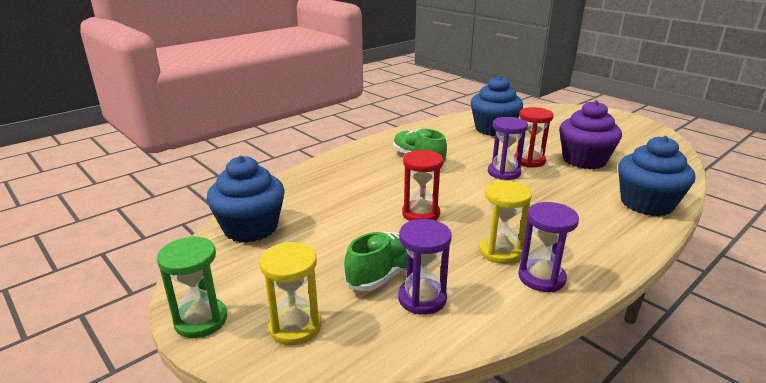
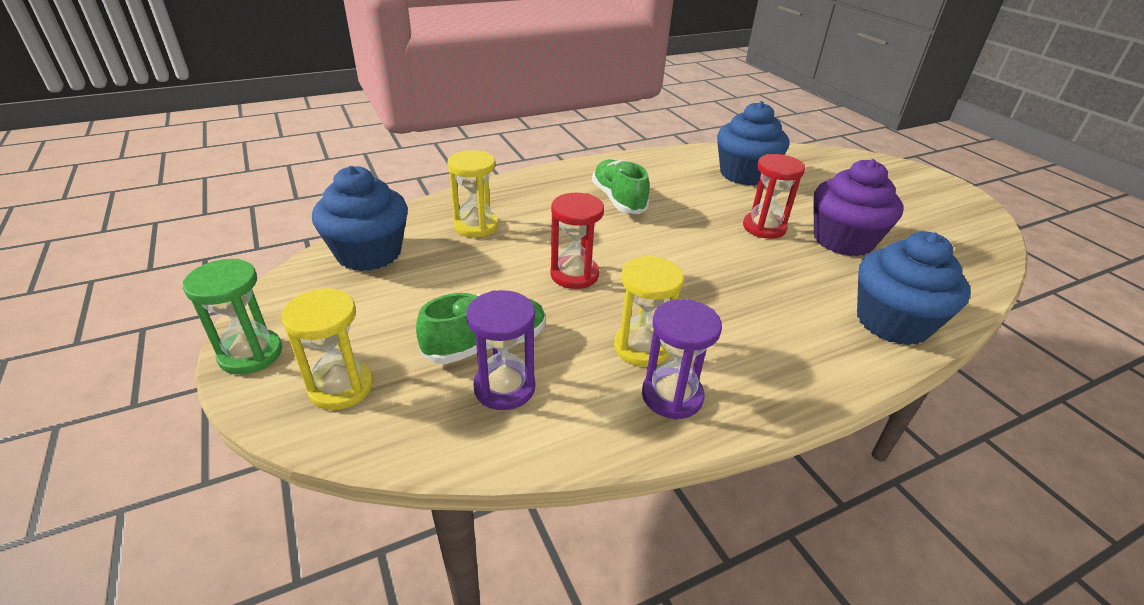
camera: 15 degrees right, 10 degrees up
(324, 194) = (476, 226): none -> yellow hourglass
(504, 172) = (718, 238): purple hourglass -> none

